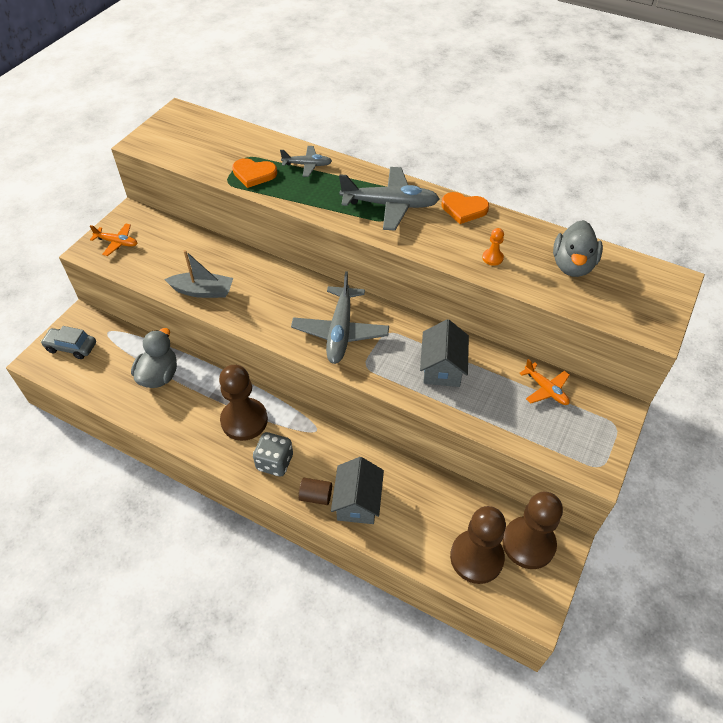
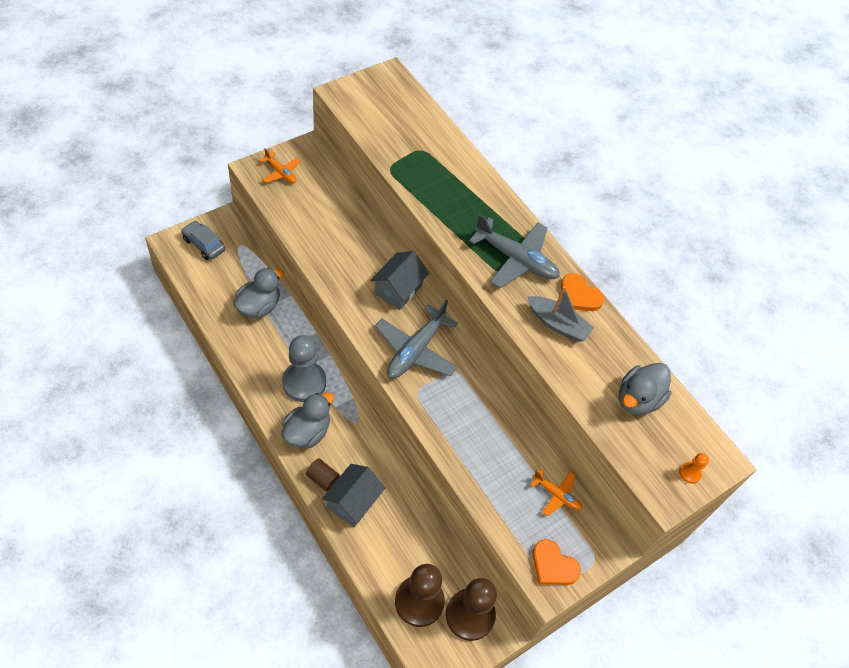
camera: 20 degrees right, 5 degrees up
(202, 291) = (324, 254): grey boat -> grey boat (557, 324)
(244, 420) = (304, 382): brown pawn -> grey pawn
(254, 174) = (417, 171): orange heart -> orange heart (553, 565)
(275, 462) = (307, 432): grey dice -> grey duck
(307, 165) = (469, 183): grey plane -> none
(442, 367) = (480, 428): grey house -> grey house (398, 289)
(492, 258) = (571, 356): orange pawn -> orange pawn (689, 473)
(546, 389) = (557, 495): orange plane -> orange plane turned 45 degrees counterclockwise

